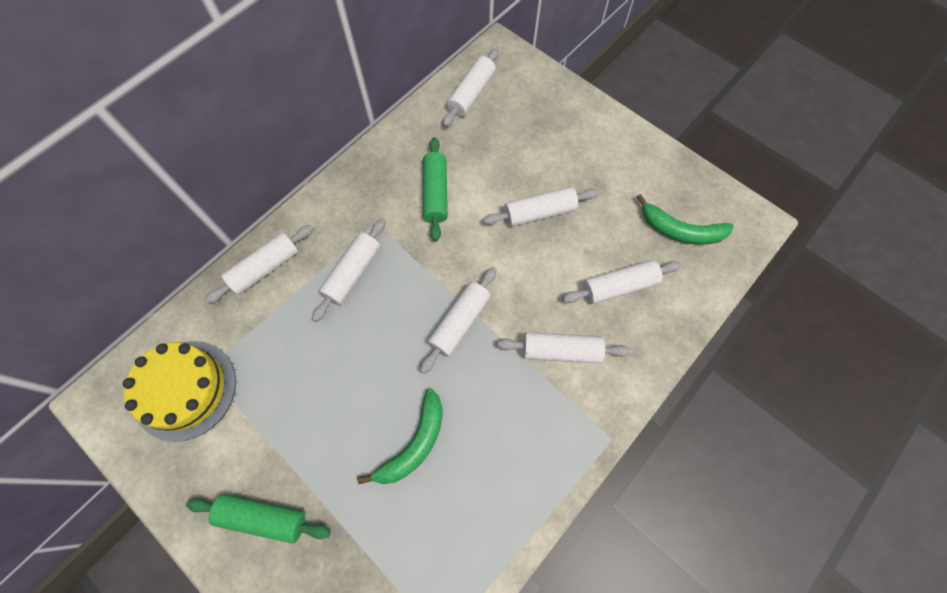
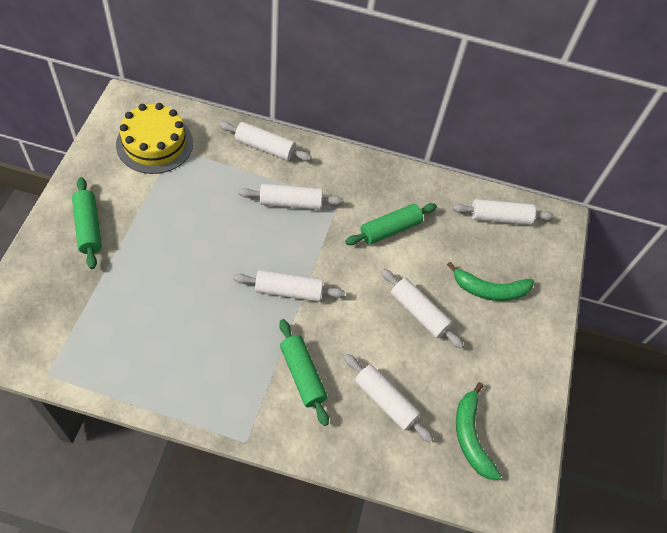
camera: 55 degrees right, 10 degrees down
(414, 444) = (178, 298): green banana -> green banana (489, 290)
(561, 351) = (302, 375): white rolling pin -> green rolling pin

